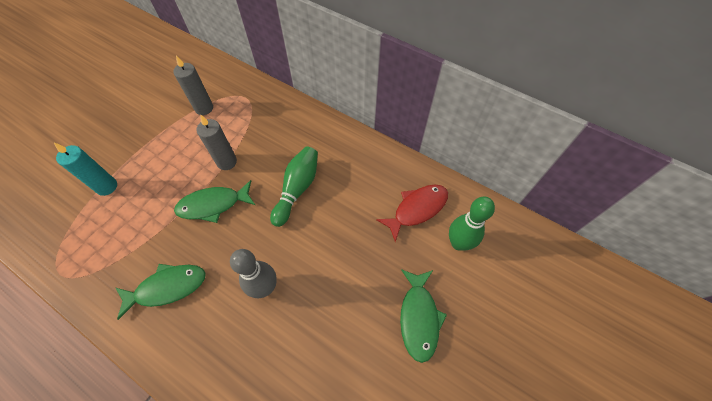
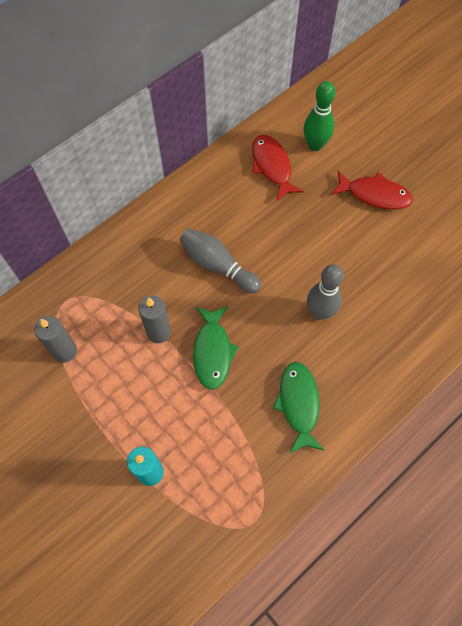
camera: 75 degrees left, 5 degrees up
(297, 189) = (218, 266): green bowling pin -> grey bowling pin
(419, 318) = (374, 195): green fish -> red fish

